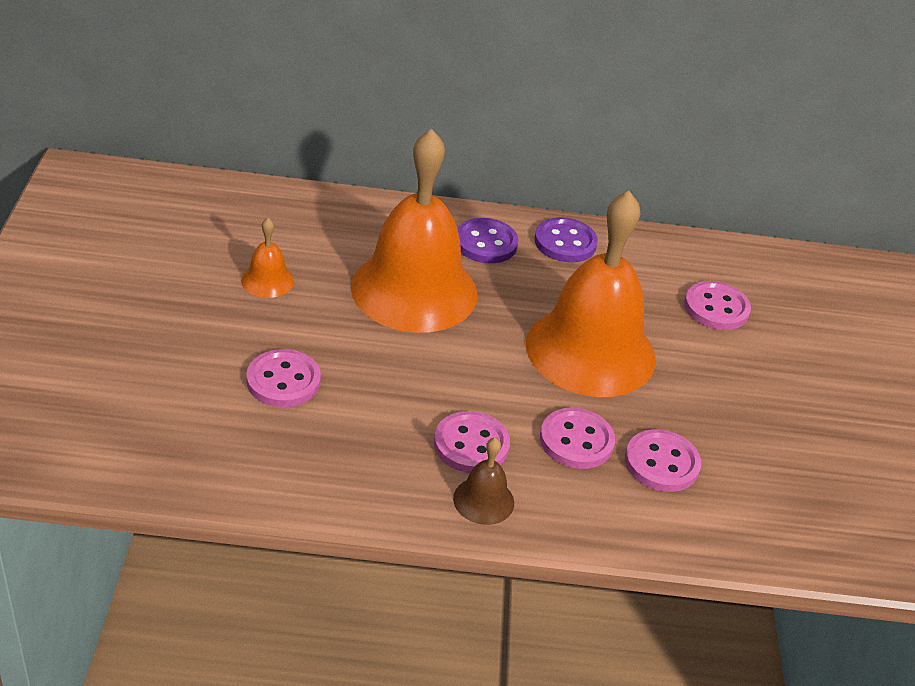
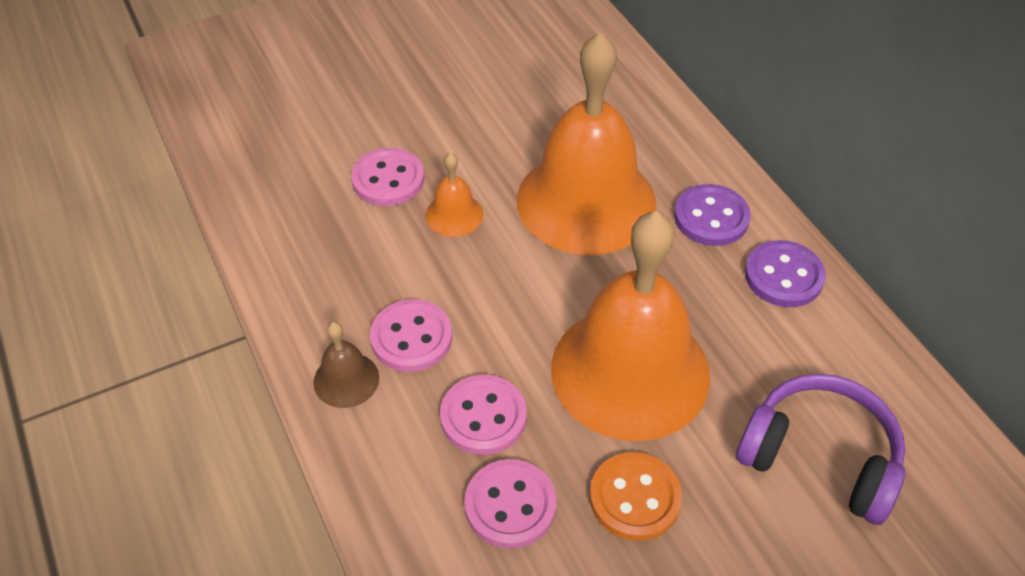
camera: 65 degrees right, 10 degrees up
(267, 280) = (503, 108): orange bell -> orange bell (454, 214)
(694, 401) = (635, 498): none -> orange button
(716, 308) = (820, 457): pink button -> purple headphones

